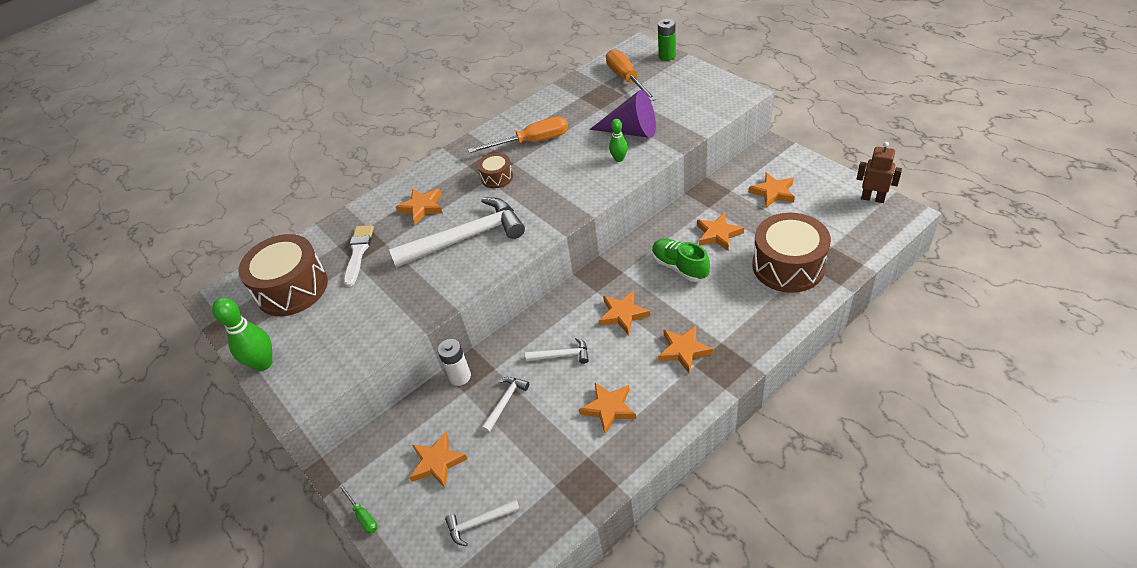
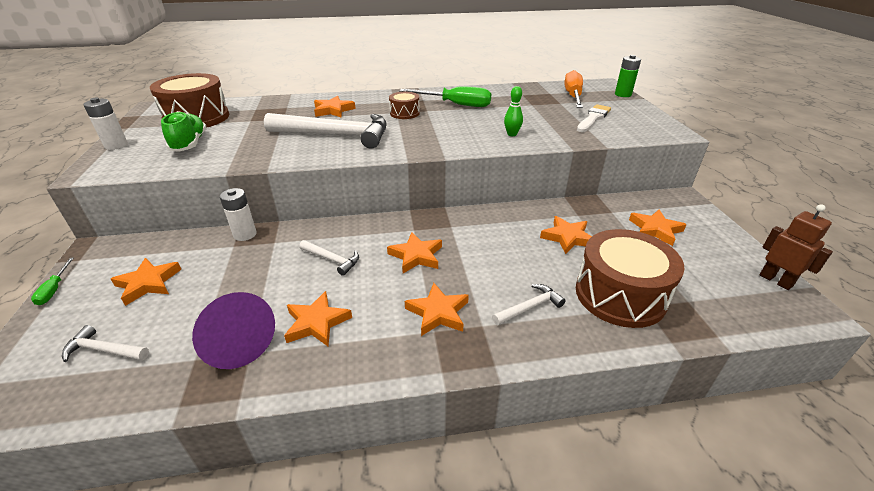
camera: 25 degrees right, 10 degrees down
(263, 363) = (116, 145): green bowling pin -> white battery
(358, 252) = (260, 116): white brush -> white brush (593, 118)
(505, 402) = (249, 269): white hammer -> white hammer (529, 307)
(532, 142) = (456, 104): orange screwdriver -> green screwdriver
(631, 131) = (542, 123): purple cone -> purple cone (234, 340)
(679, 267) = (505, 245): green shoe -> green shoe (189, 144)

